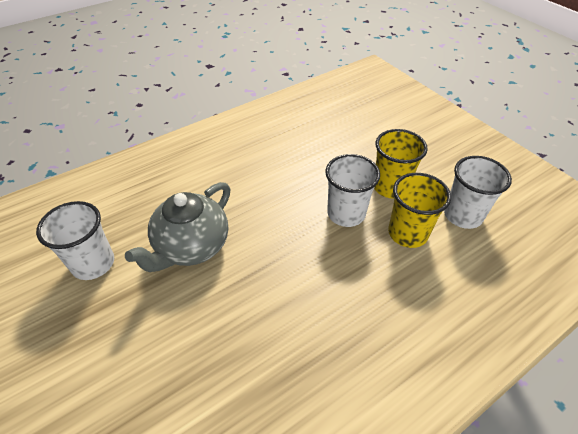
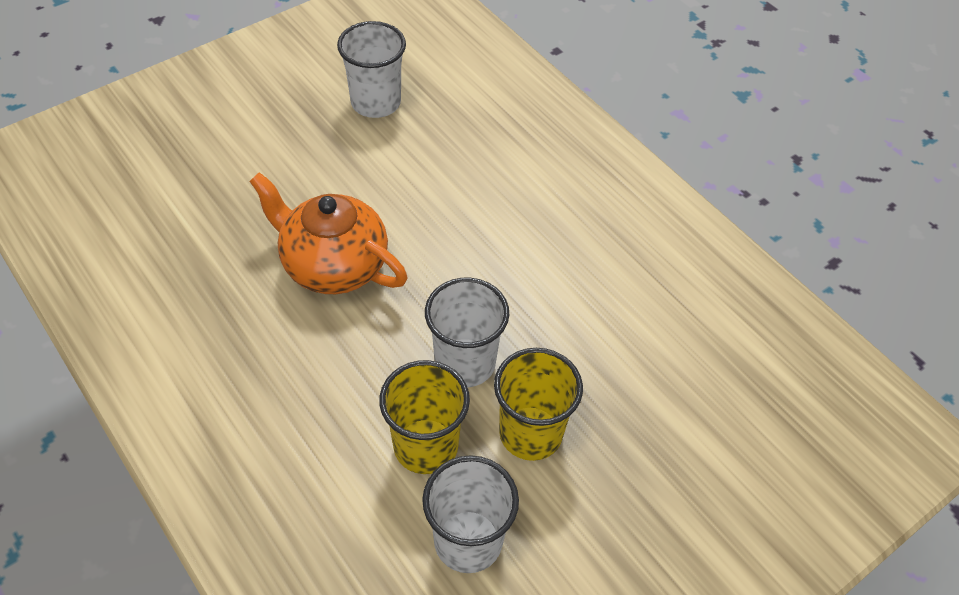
camera: 85 degrees right, 5 degrees up
(191, 246) = (400, 187): grey teapot -> none
(264, 287) = (333, 265): none -> orange teapot

